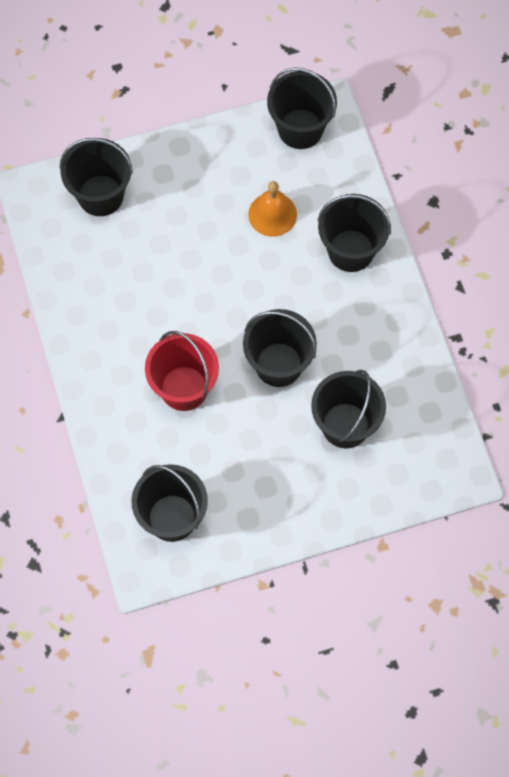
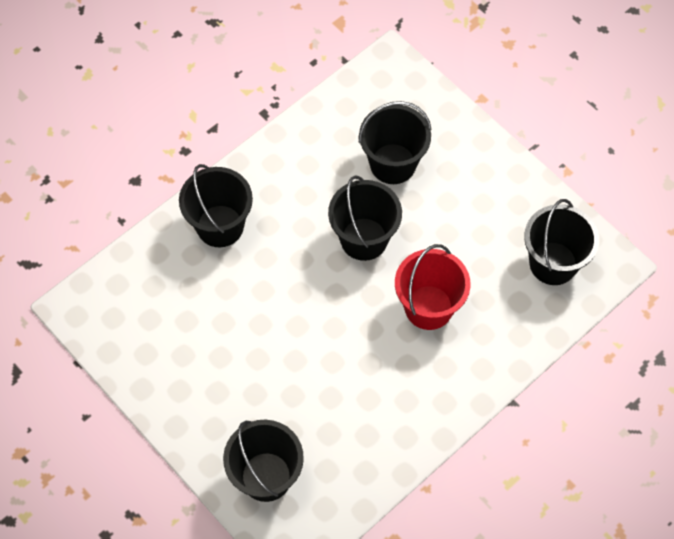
camera: 115 degrees left, 5 degrees down
(272, 214) = (213, 308): orange bell -> none
(300, 129) = (107, 322): black bucket -> none

